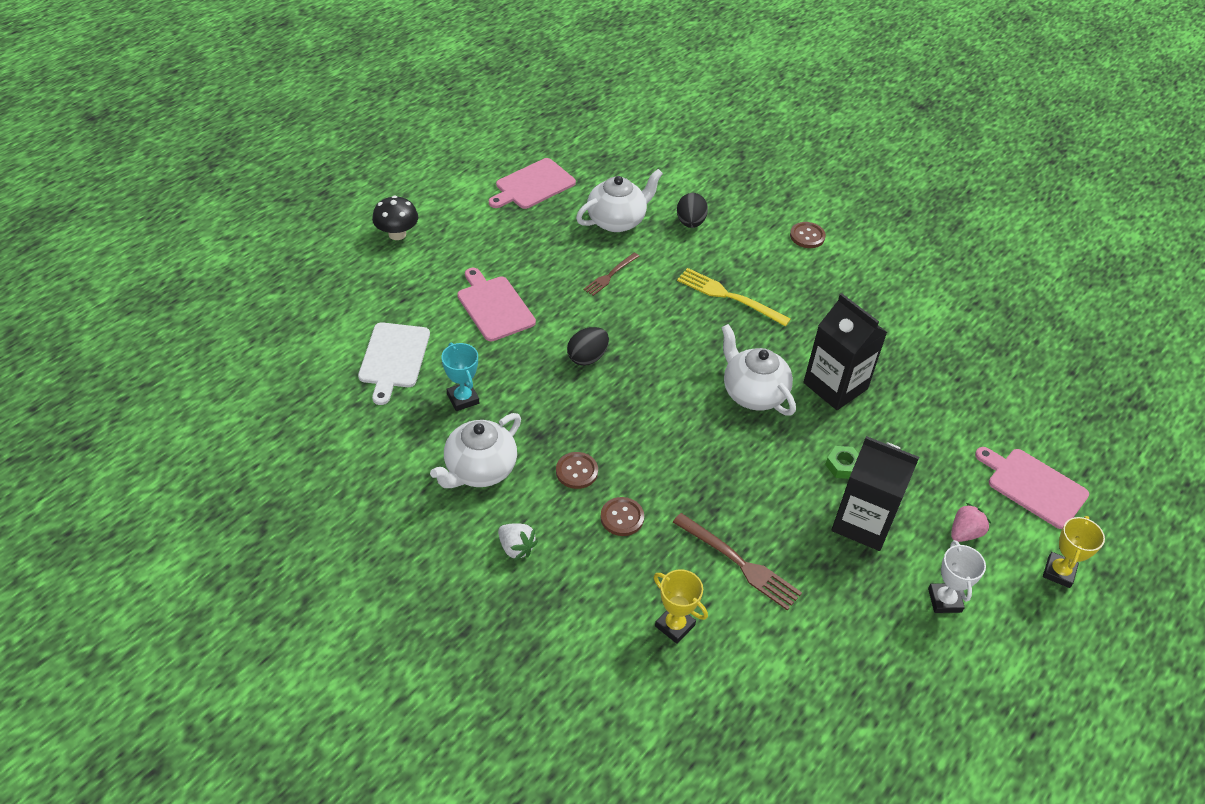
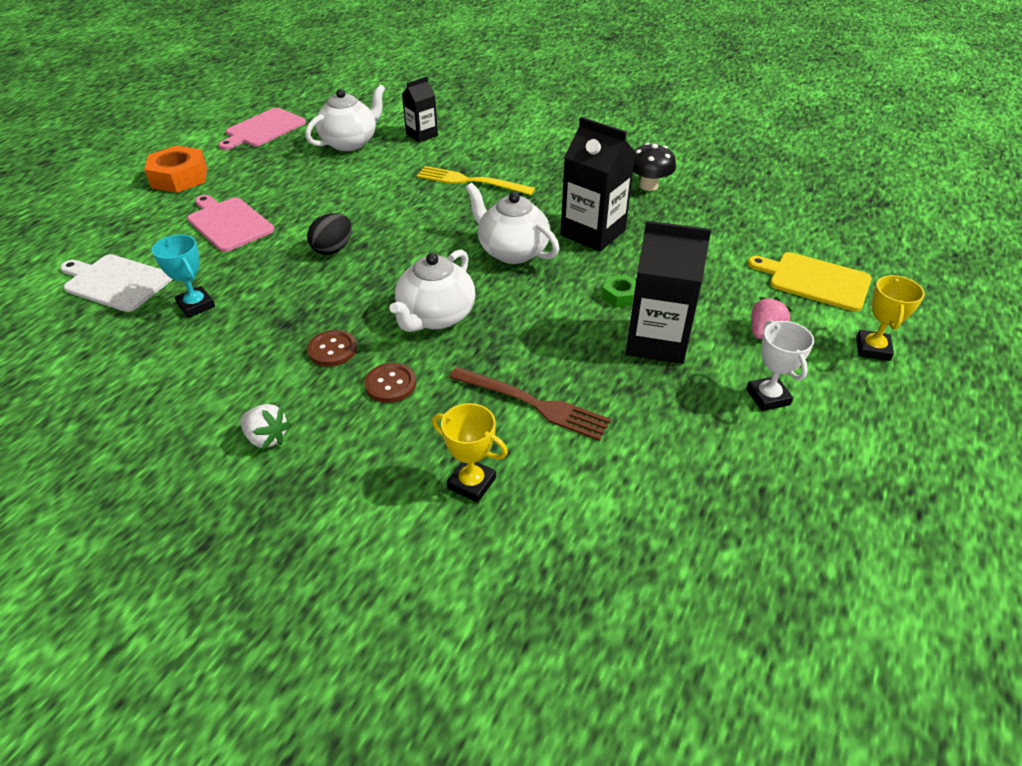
camera: 10 degrees left, 5 degrees down
(394, 358) = (115, 282): white cutting board -> white cutting board turned 120 degrees clockwise
(397, 234) = (122, 182): black mushroom -> black mushroom (648, 186)
(450, 238) = (179, 177): none -> orange nut
(479, 470) = (218, 367): white teapot -> white teapot (435, 317)
(610, 275) = (348, 182): brown fork -> none
(690, 222) = (422, 135): black egg -> black carton
(807, 236) = (534, 130): brown button -> none
(1033, 486) = (815, 281): pink cutting board -> yellow cutting board

